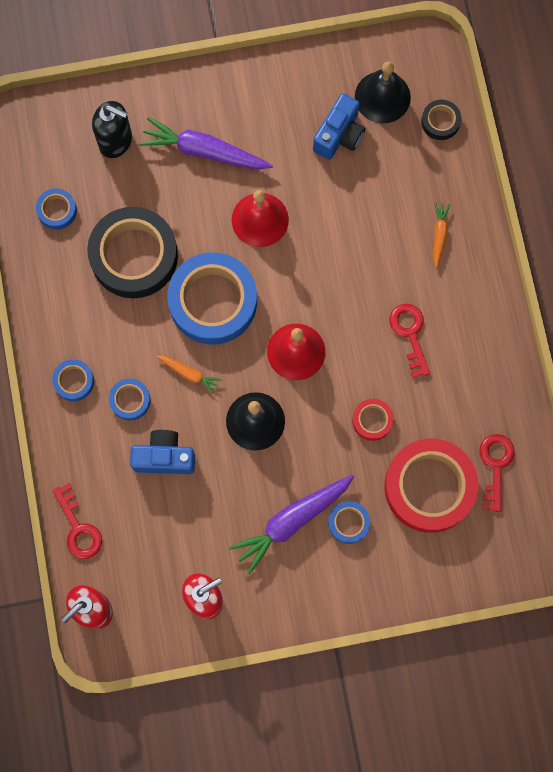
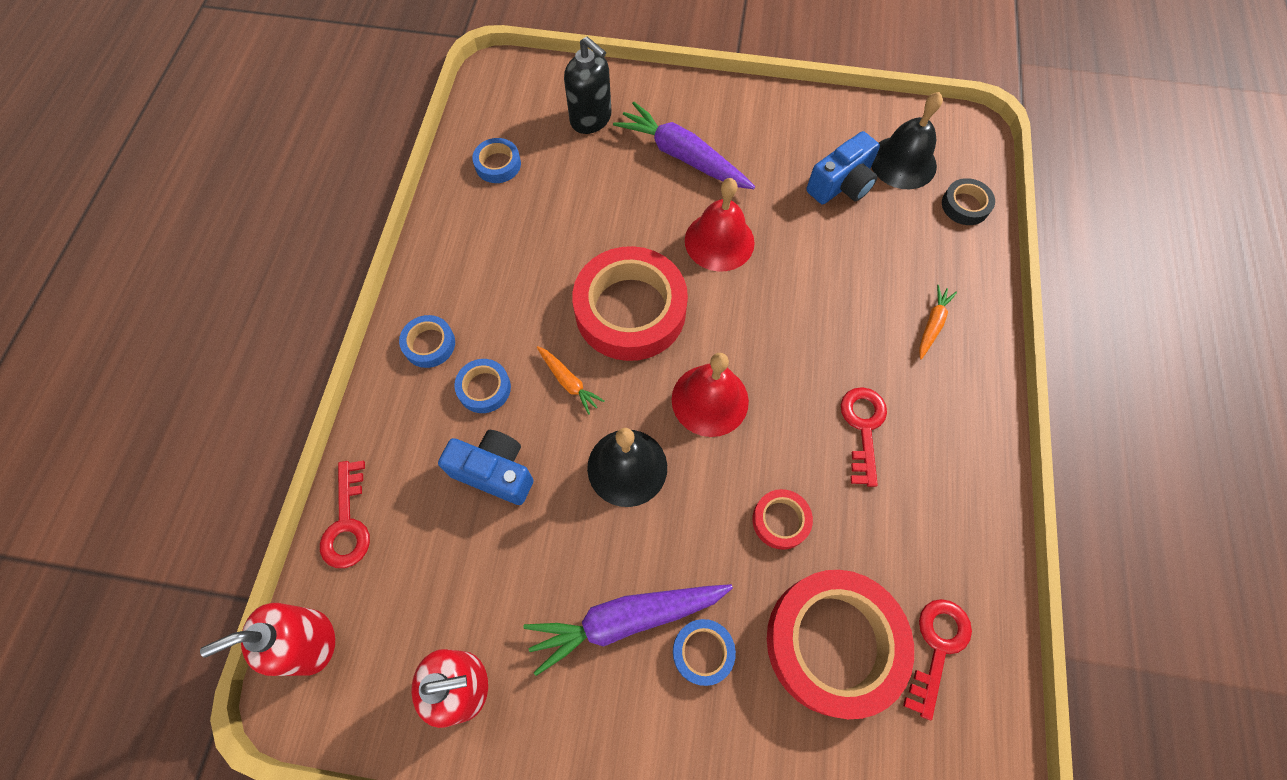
camera: 20 degrees right, 10 degrees down
(134, 256) = (560, 234): black tape -> none
(213, 301) = (630, 310): blue tape -> red tape

